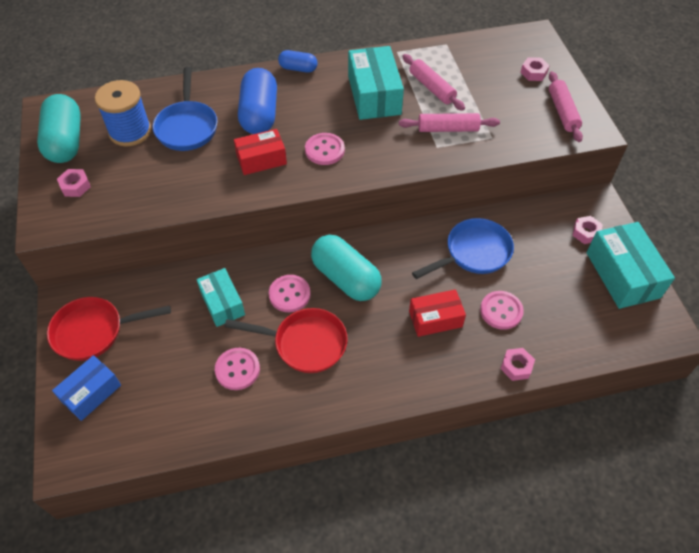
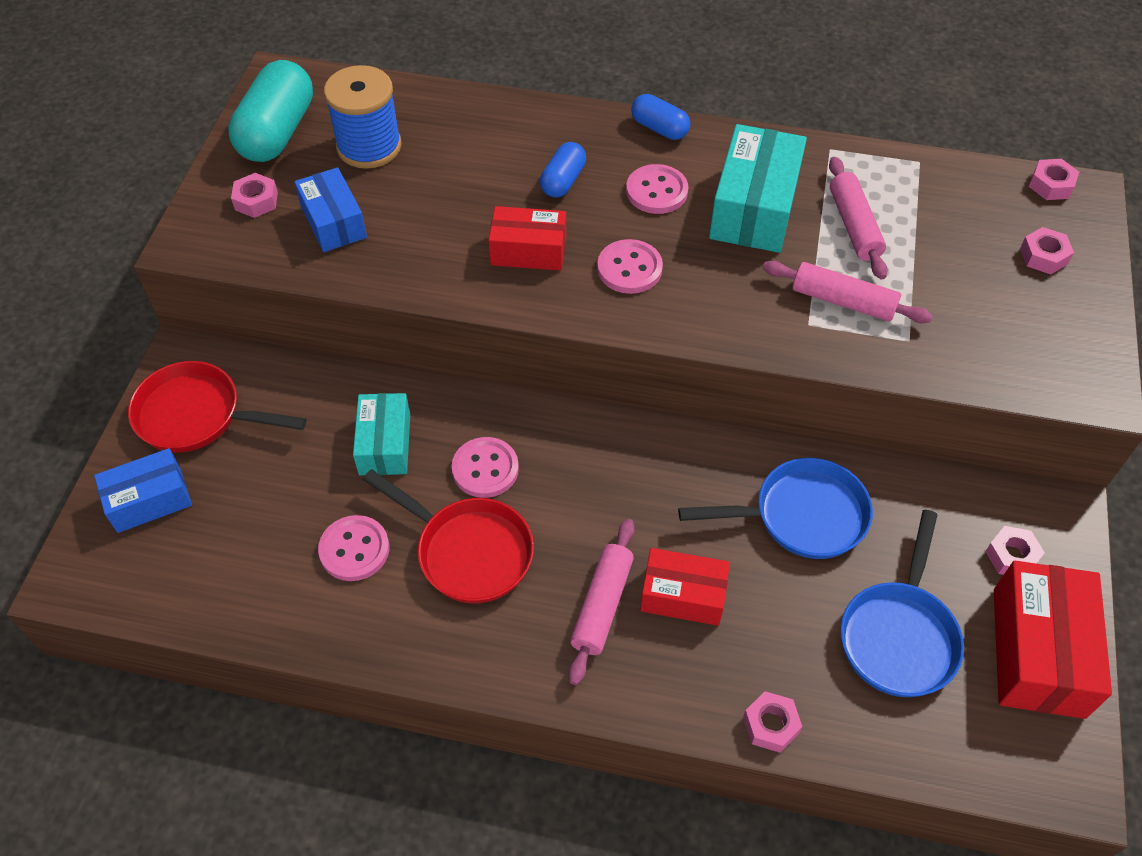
camera: 25 degrees right, 0 degrees up
(133, 182) = (333, 222): none -> blue box
(187, 127) = (450, 165): blue pan -> blue pan (899, 635)
(259, 114) = (563, 181): blue capsule -> blue capsule, size x0.54
(346, 278) = (580, 477): turquoise capsule -> none
(501, 311) = (795, 626): pink button -> pink button (656, 191)
(517, 36) = (1051, 185): none -> pink nut
(562, 112) = (1057, 339): pink rolling pin -> pink rolling pin (602, 605)
(622, 275) = (1038, 652): turquoise box -> red box

